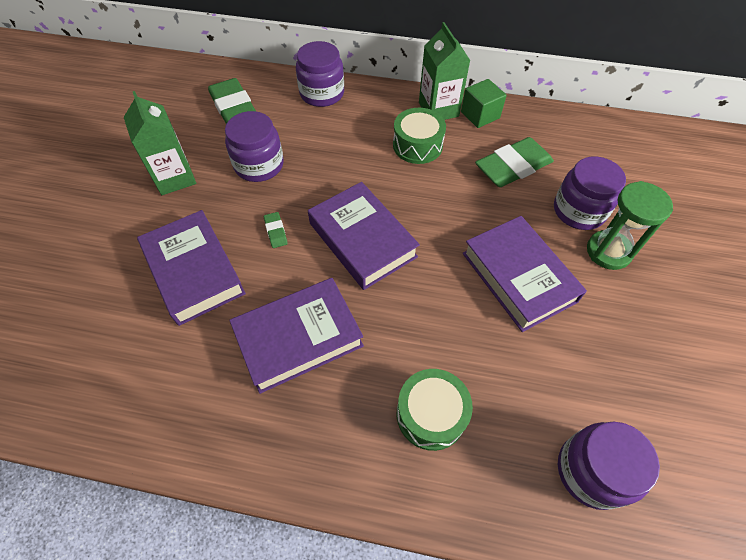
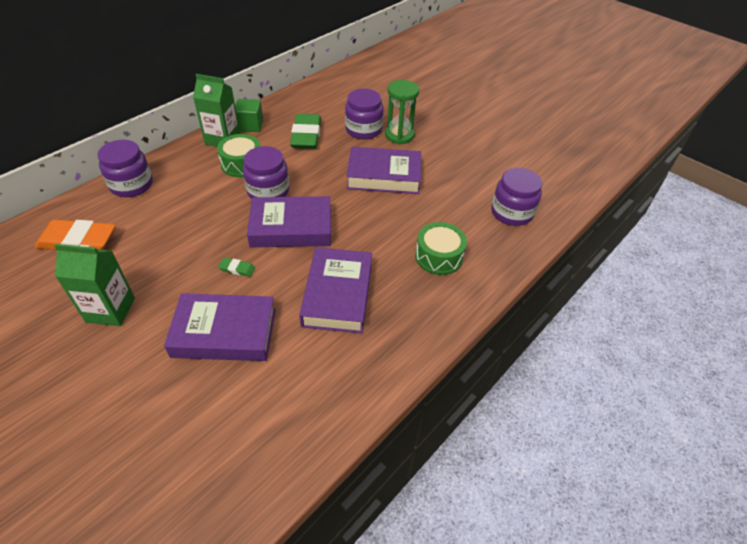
camera: 60 degrees left, 10 degrees down
(234, 108) = (78, 240): green eraser -> orange eraser
(259, 165) = (161, 251): purple jar -> purple jar (268, 191)

